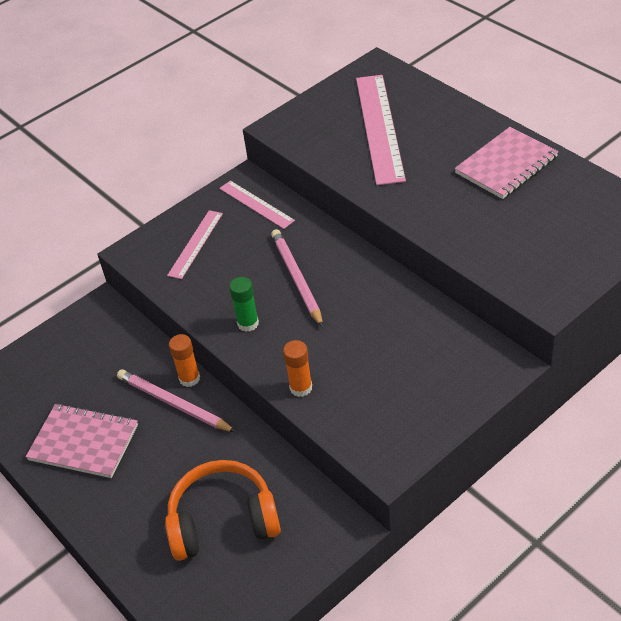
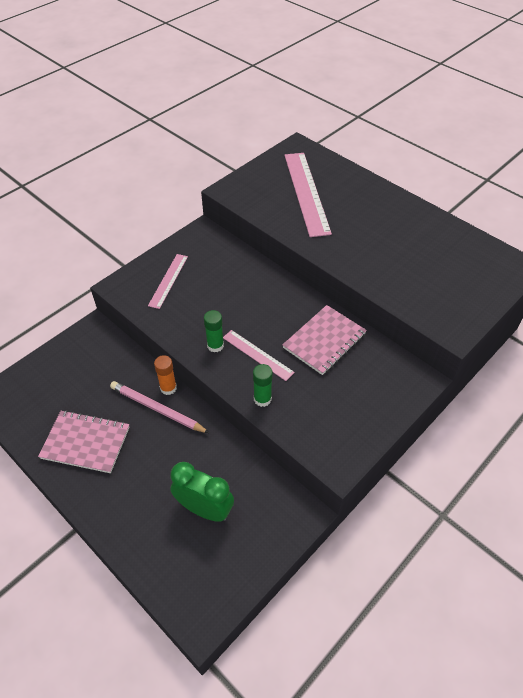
camera: 10 degrees left, 5 degrees up
(223, 521) = (204, 509): orange headphones -> green clock
(256, 204) = (213, 249): pink ruler -> pink ruler (257, 354)
(297, 279) = (250, 309): pink pencil -> none
(301, 387) = (262, 399): orange glue stick -> green glue stick
(506, 165) = (405, 223): pink notebook -> pink notebook (324, 341)

